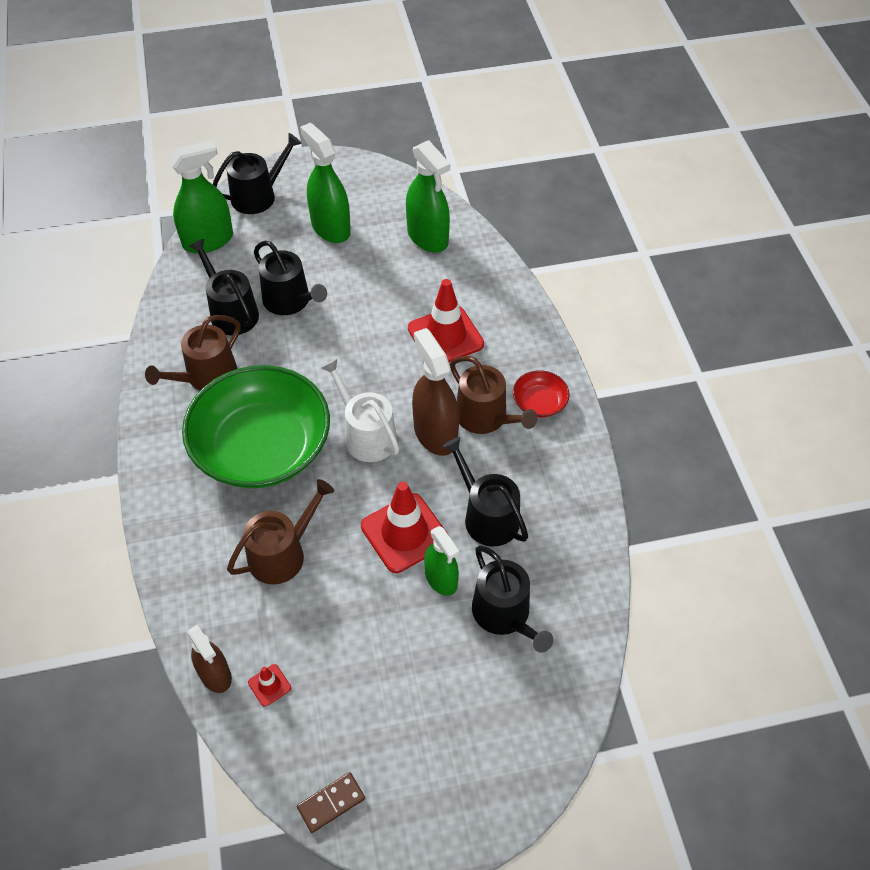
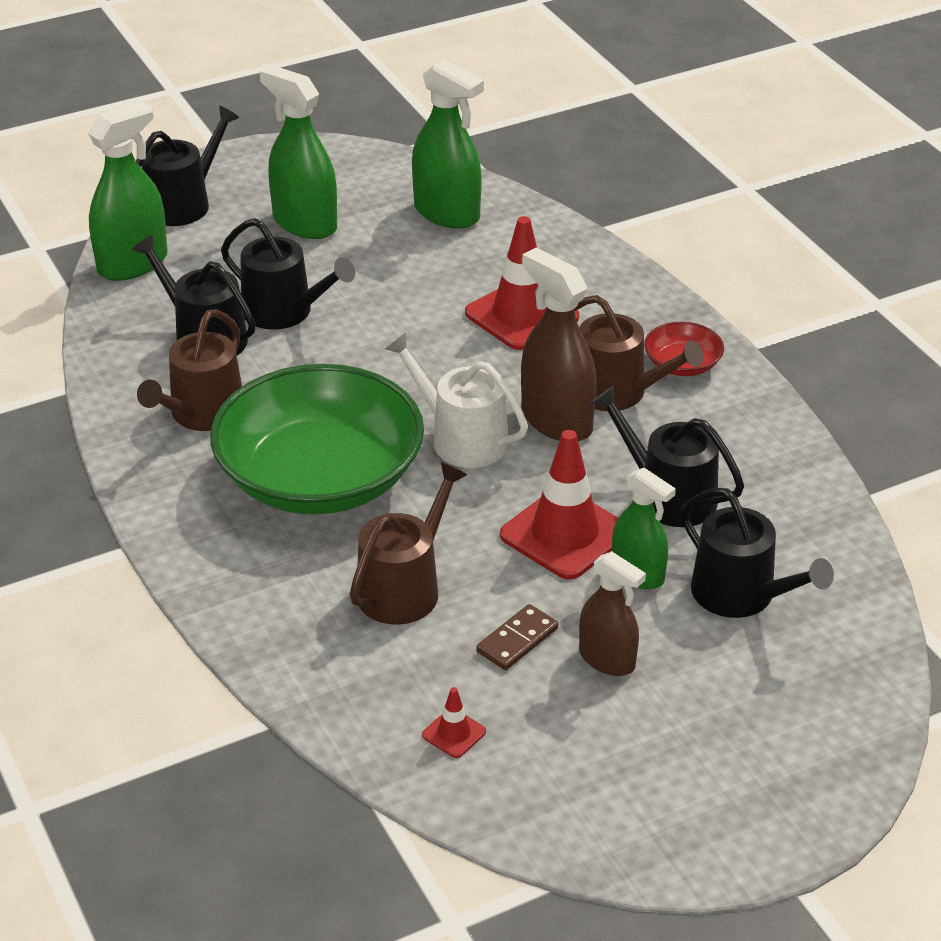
camera: 15 degrees left, 15 degrees down
(215, 674) = (371, 737): brown spray bottle -> brown spray bottle (607, 659)
(331, 803) = (600, 842): brown domino -> brown domino (517, 640)

